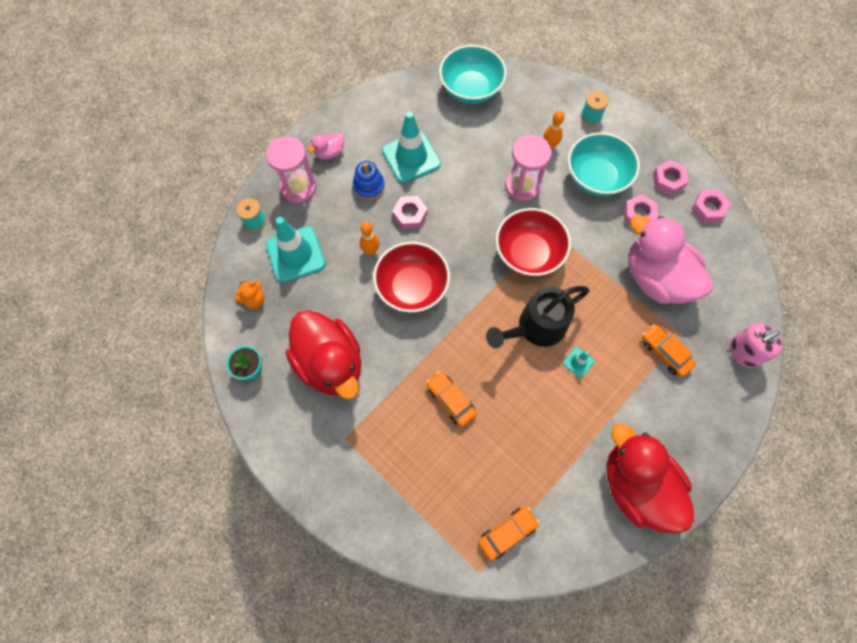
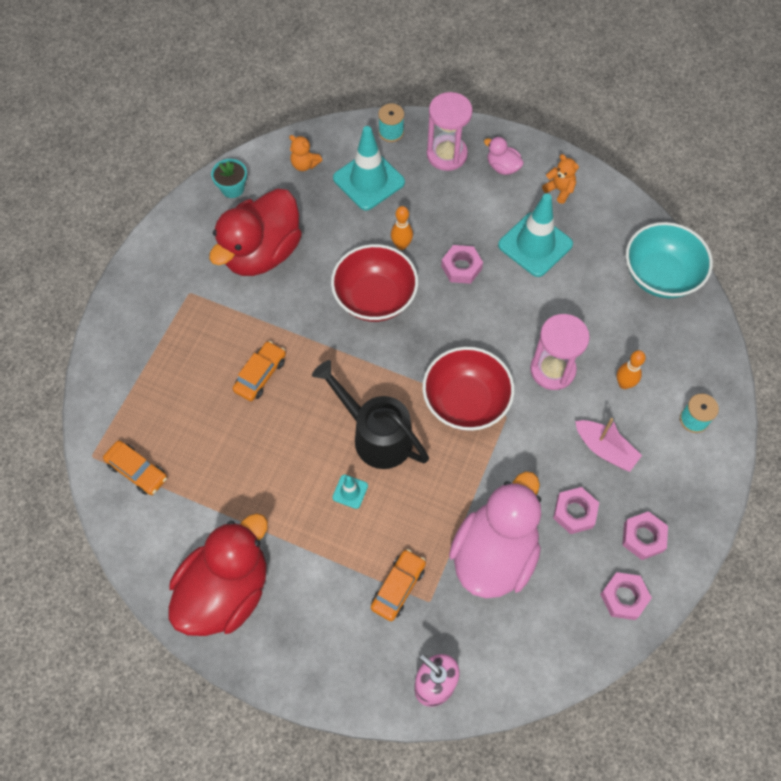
camera: 70 degrees right, 5 degrees down
(369, 123) = (559, 190): none -> orange teddy bear
(369, 186) = (478, 217): blue stacking toy -> none
(596, 177) = (605, 449): turquoise bowl -> pink boat

